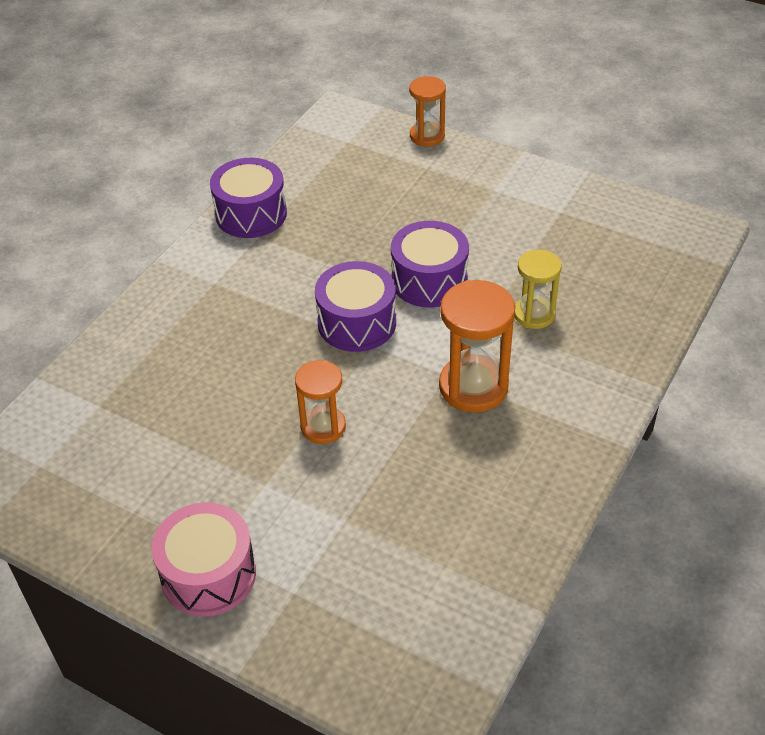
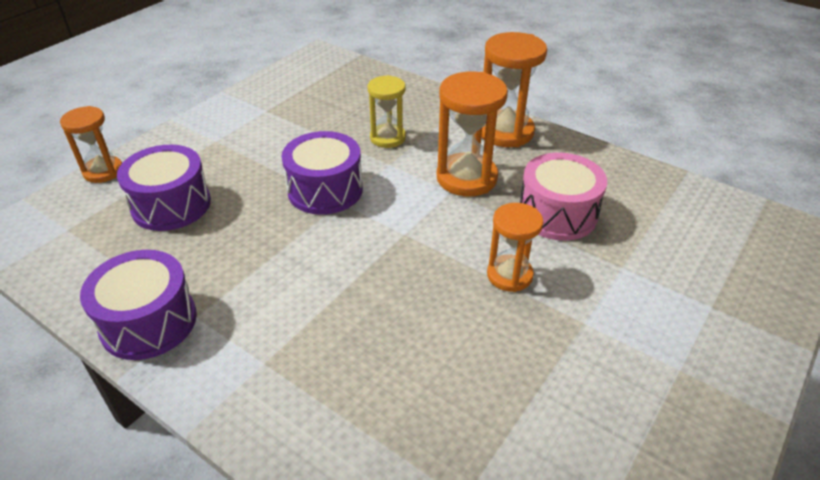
camera: 85 degrees left, 5 degrees down
(208, 574) = (708, 373): pink drum -> pink drum (557, 214)
(357, 323) = (370, 242): purple drum -> purple drum (171, 205)
(578, 419) = (505, 132): none -> orange hourglass

